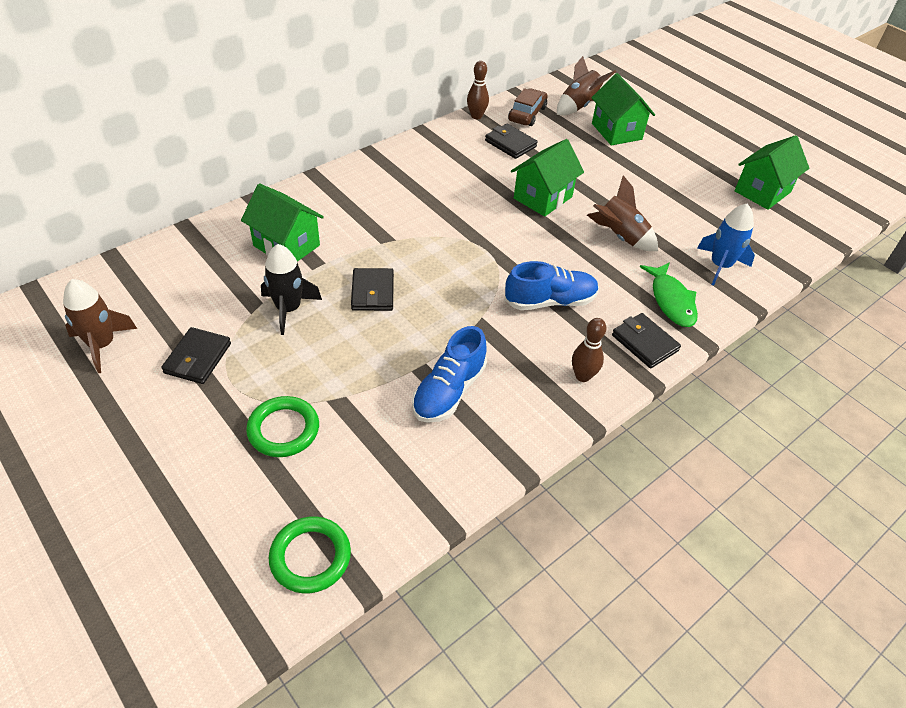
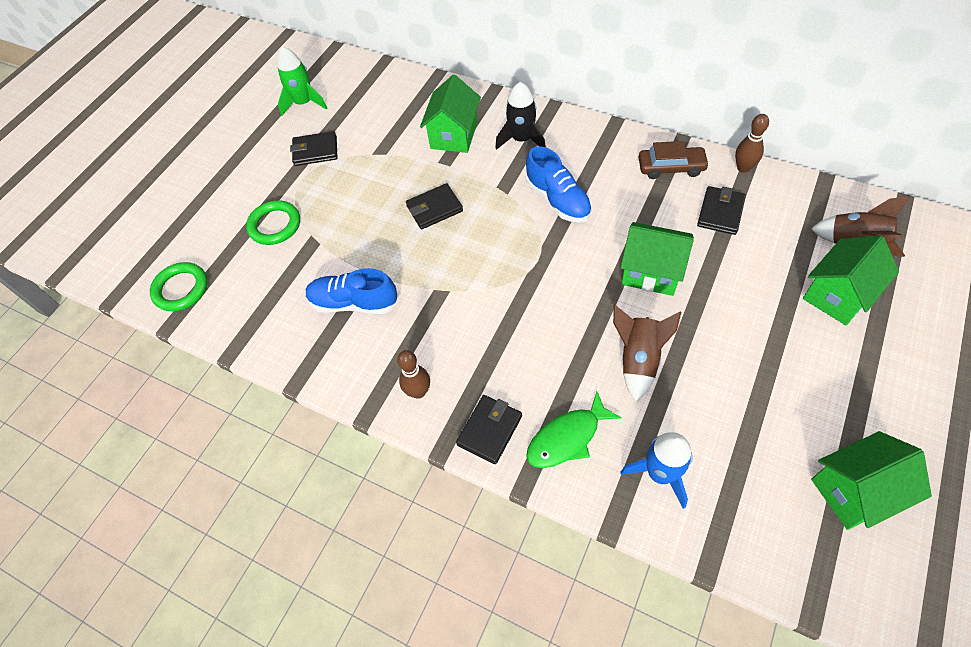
camera: 75 degrees right, 10 degrees up
(102, 345) = (304, 103): brown rocket -> green rocket
(289, 309) = (387, 171): black rocket -> black rocket (522, 139)
(527, 114) = (789, 205): brown car -> brown car (671, 167)
(550, 301) = (500, 333): blue shoe -> blue shoe (558, 200)
(762, 191) = (854, 491): green house -> green house turned 45 degrees counterclockwise

